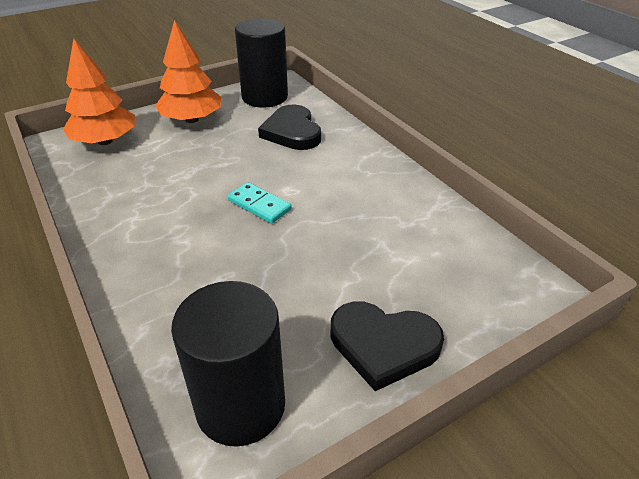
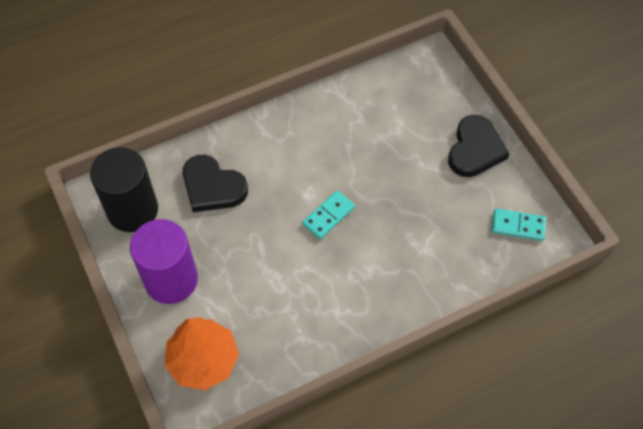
camera: 85 degrees left, 20 degrees up
(192, 120) = (171, 280): orange tree -> purple cylinder
(240, 405) = (518, 226): black cylinder -> turquoise domino
(292, 132) = (212, 187): black heart -> black heart turned 45 degrees clockwise

